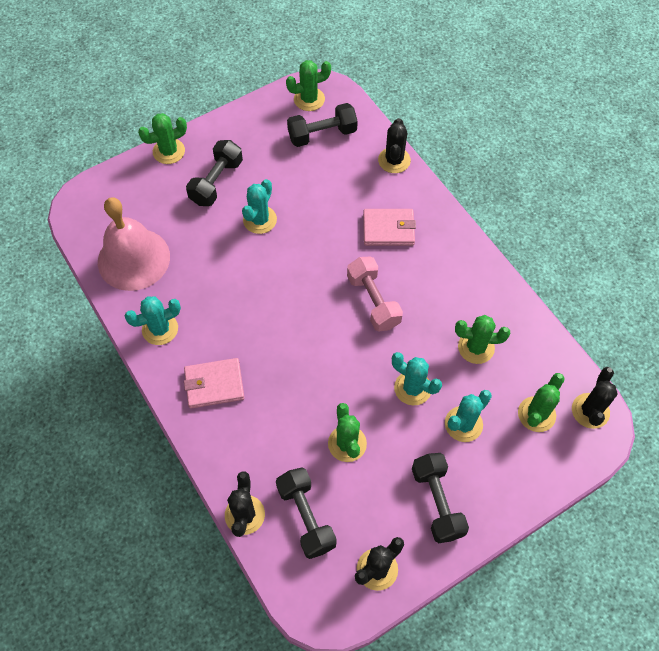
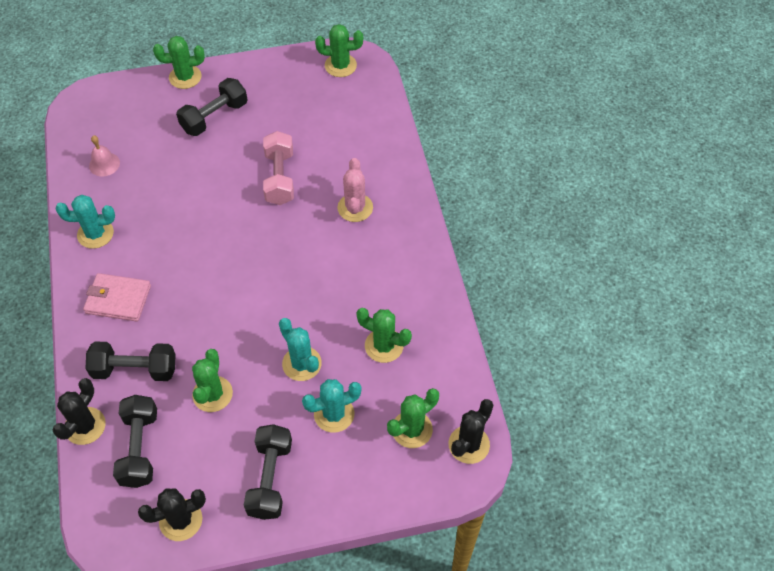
camera: 20 degrees right, 5 degrees down
(133, 259) = (104, 164): pink bell -> pink bell, size x0.42
(260, 220) = (237, 163): turquoise cactus -> none
(322, 134) = (336, 101): black dumbbell -> black dumbbell (135, 369)
(373, 301) = (305, 270): pink dumbbell -> pink dumbbell (279, 178)
(388, 229) = (355, 208): pink wallet -> pink cactus
(394, 160) = (394, 145): black cactus -> none

